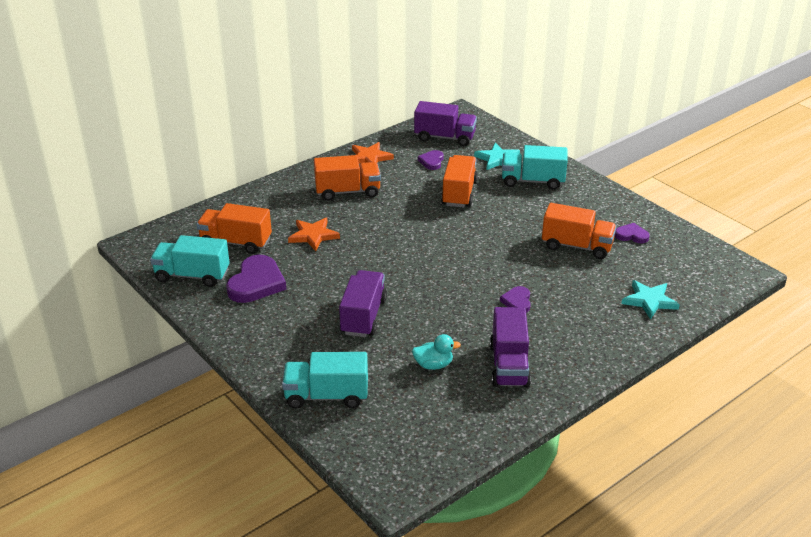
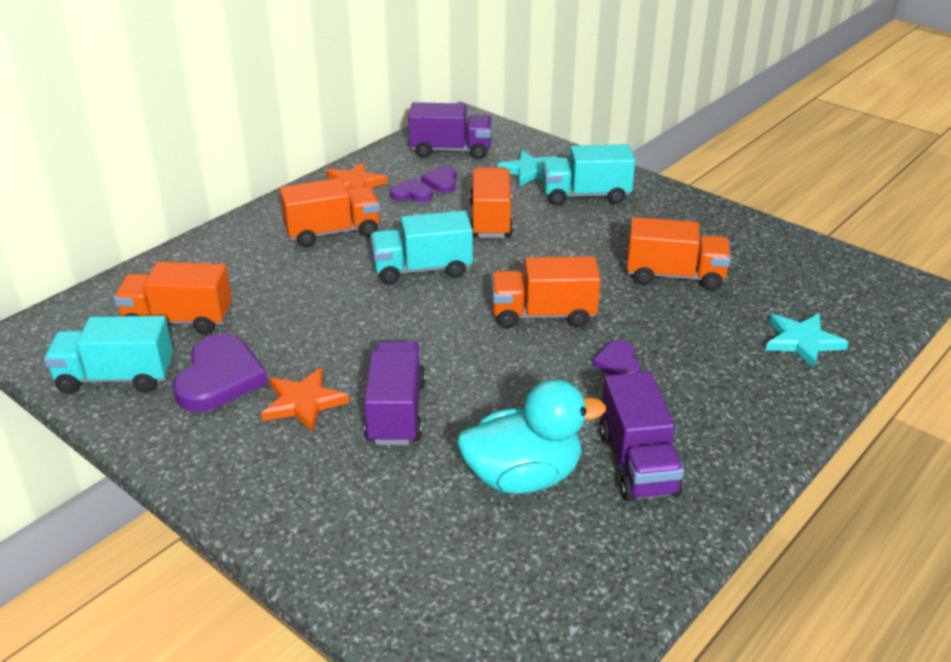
camera: 10 degrees left, 0 degrees up
(313, 235) = (295, 298): orange star -> orange star (303, 402)
(326, 396) = (366, 552): turquoise truck -> turquoise truck (422, 269)
(433, 365) = (523, 477): turquoise duck -> turquoise duck, size x1.94
(476, 264) = (543, 315): none -> orange truck
(631, 235) = (742, 254): purple heart -> purple heart (411, 194)

